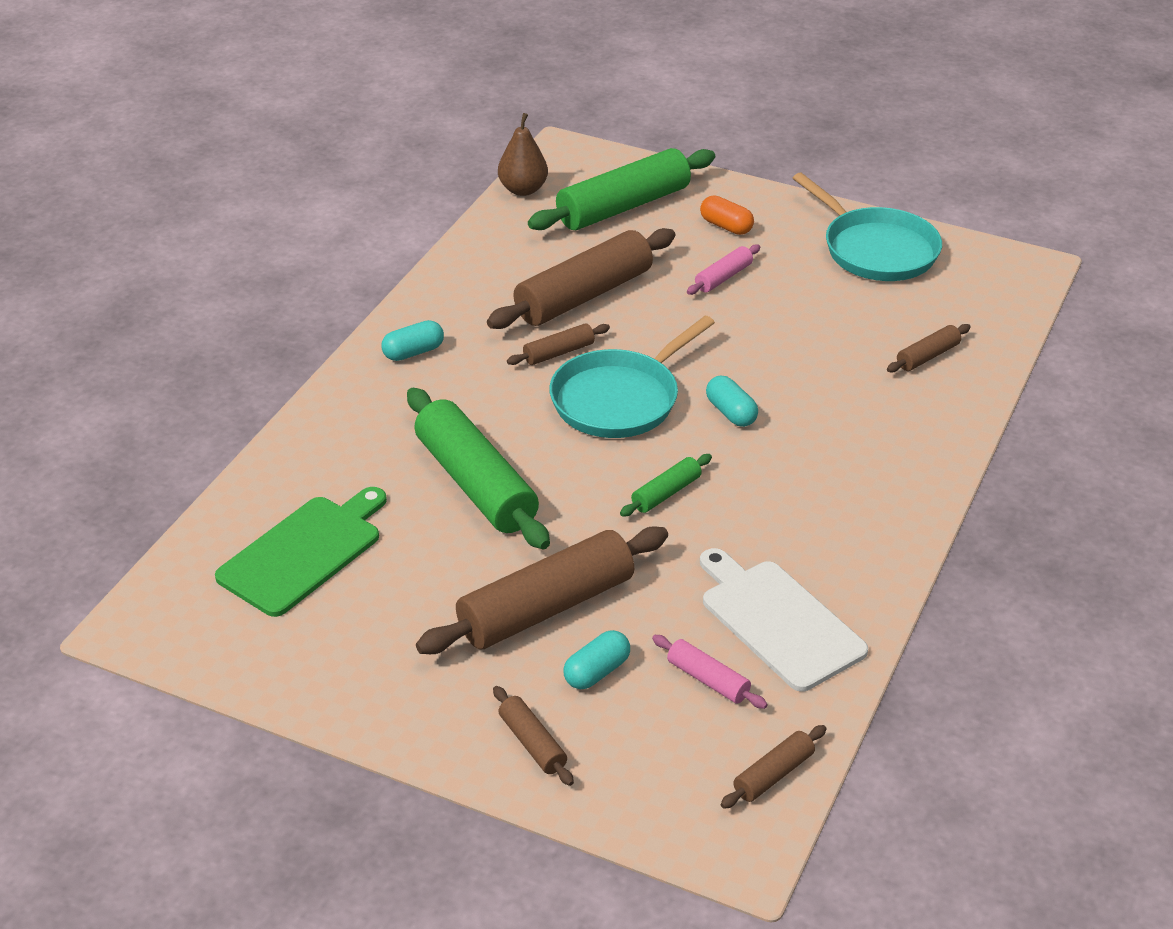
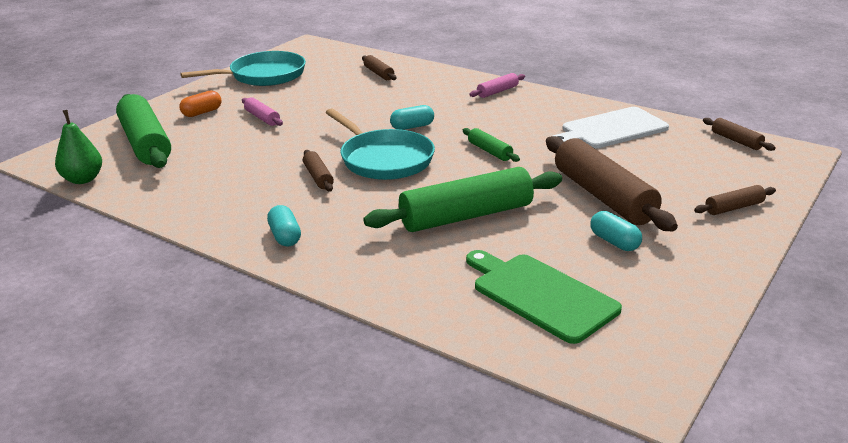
camera: 80 degrees left, 10 degrees down
(523, 189) = (83, 179): brown pear -> green pear
(583, 295) = (251, 164): brown rolling pin -> none
(596, 672) = (663, 183): turquoise capsule -> turquoise capsule (614, 242)
(708, 680) = (664, 151): pink rolling pin -> pink rolling pin (497, 91)

